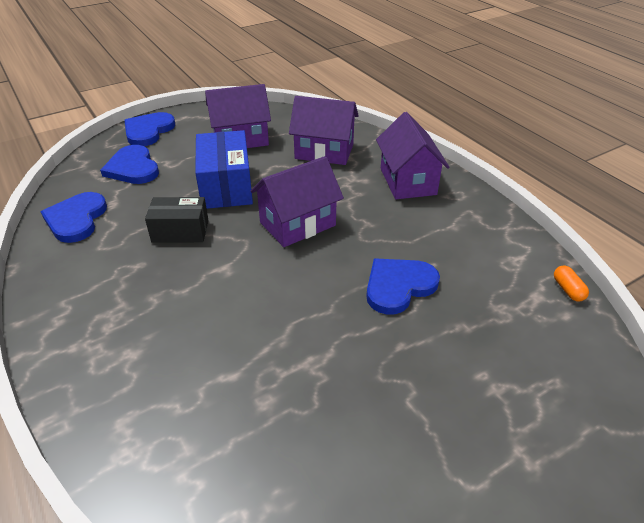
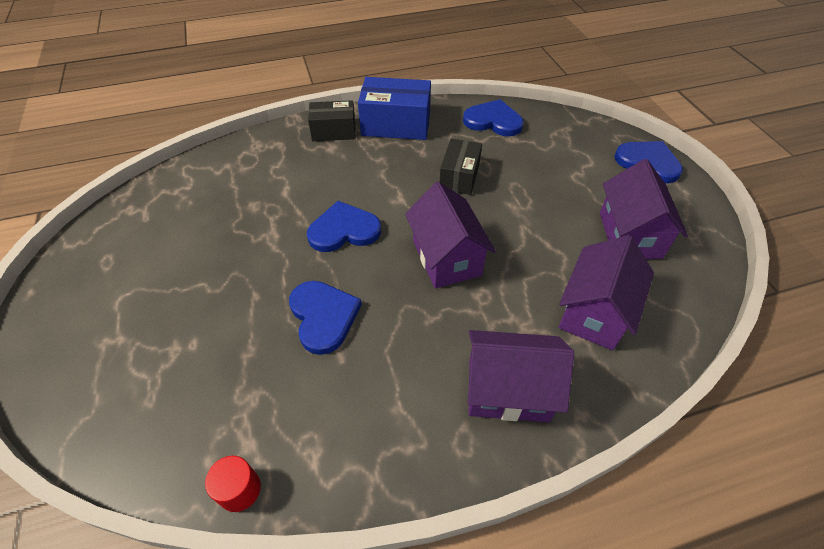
camera: 105 degrees right, 10 degrees up
(90, 361) = (334, 131): none -> black box
(133, 168) = (571, 151): blue heart -> blue heart (344, 230)
(226, 186) = (527, 212): blue box -> blue box (396, 124)
(568, 290) = (239, 489): orange capsule -> red cylinder

